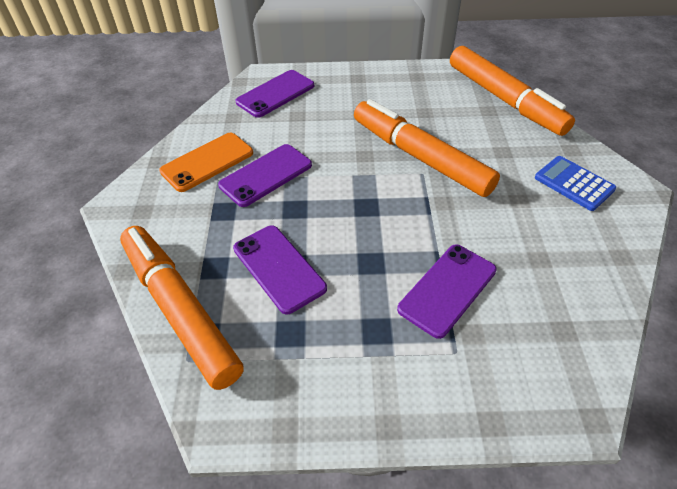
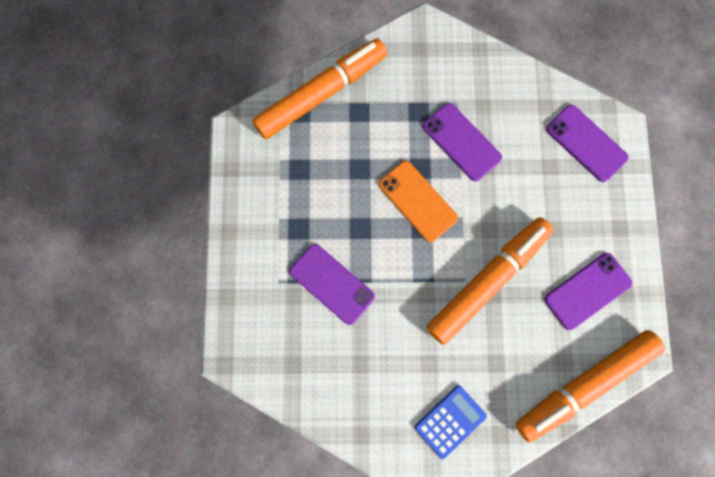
camera: 90 degrees right, 30 degrees up
(207, 162) = (479, 91): orange phone -> orange phone (417, 201)
(279, 268) = (356, 158): purple phone -> purple phone (587, 291)

